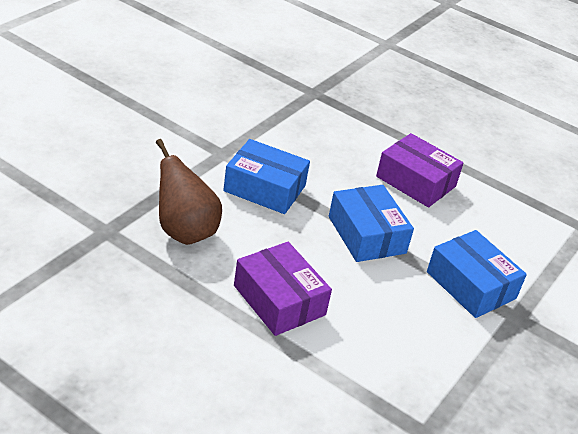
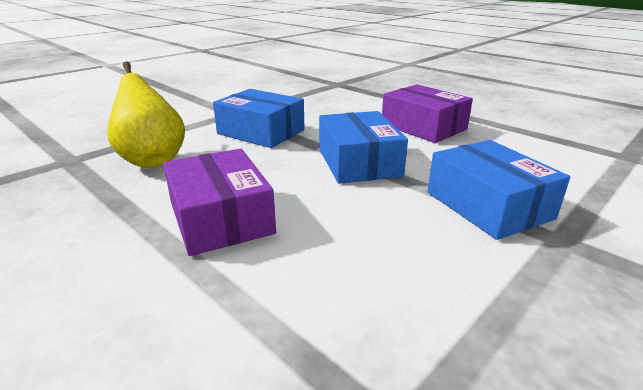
camera: 15 degrees right, 10 degrees down
(184, 231) = (152, 160): brown pear -> yellow pear

